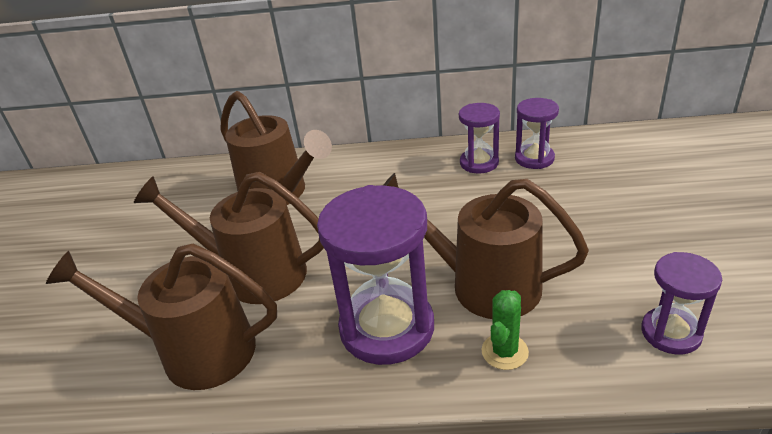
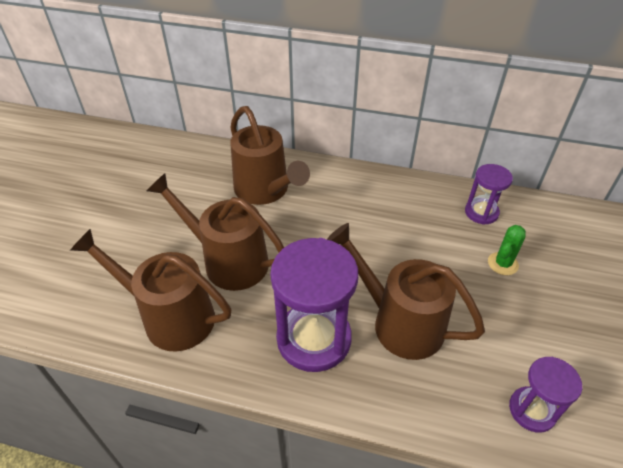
camera: 10 degrees right, 10 degrees up
(479, 163) = (433, 204): purple hourglass -> none
(504, 351) = (396, 387): green cactus -> green cactus (502, 264)

